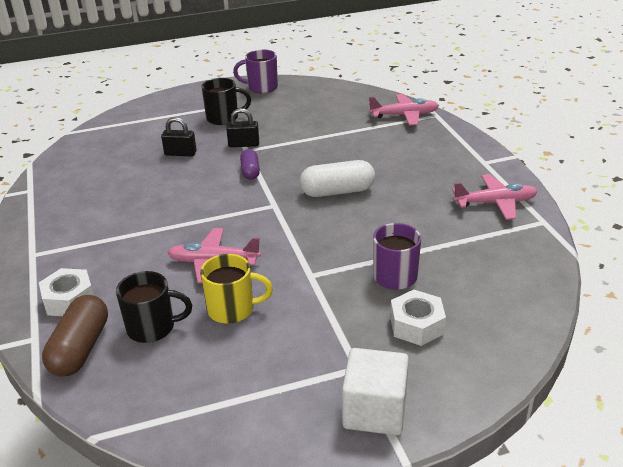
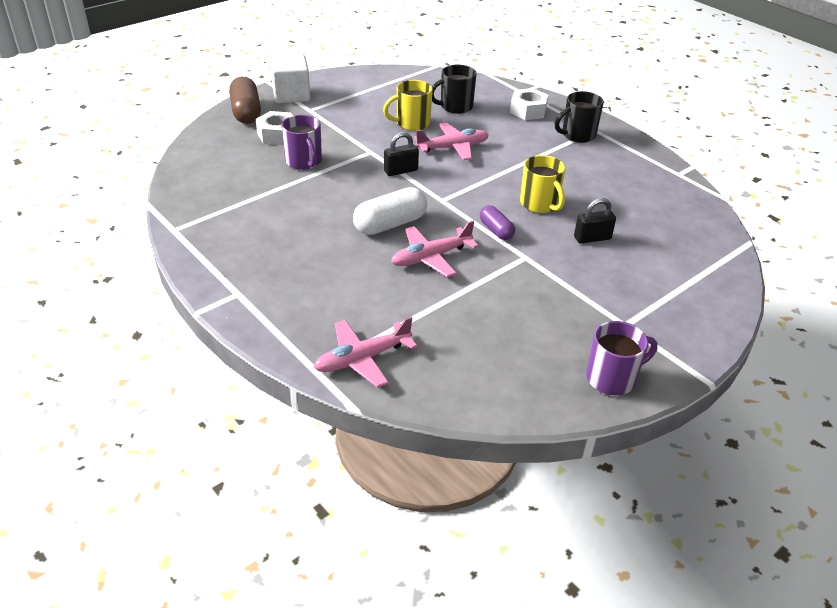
camera: 155 degrees right, 5 degrees up
(80, 348) = (488, 92): brown capsule -> brown capsule (246, 112)
(190, 185) = (540, 204): none -> yellow mug
(223, 118) = (601, 301): black mug -> black mug (577, 135)
(244, 144) = (536, 264): black padlock -> black padlock (401, 171)
(495, 203) = (223, 241): pink plane -> pink plane (431, 257)

